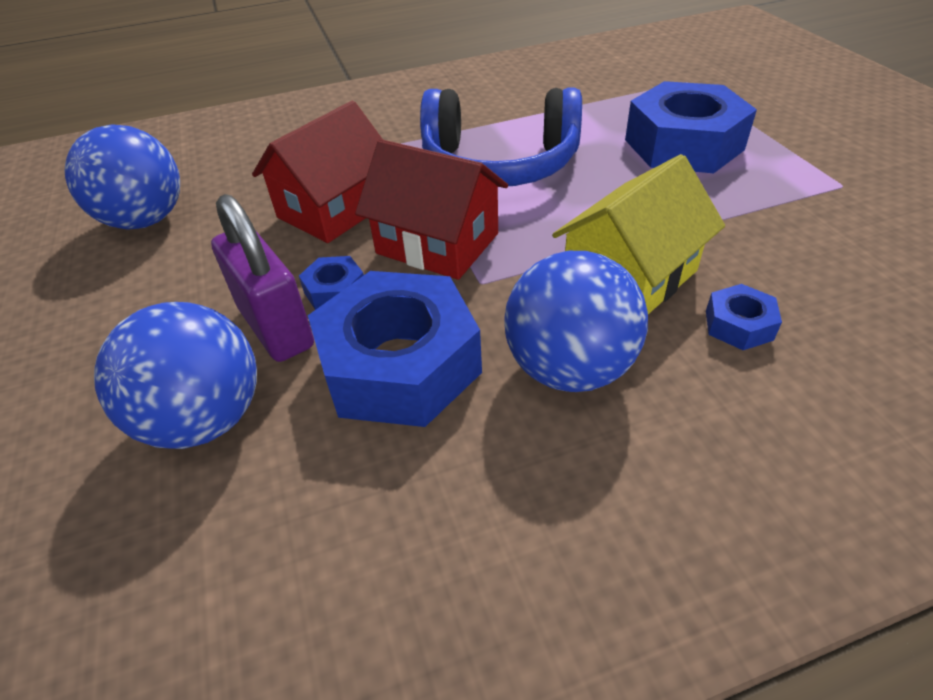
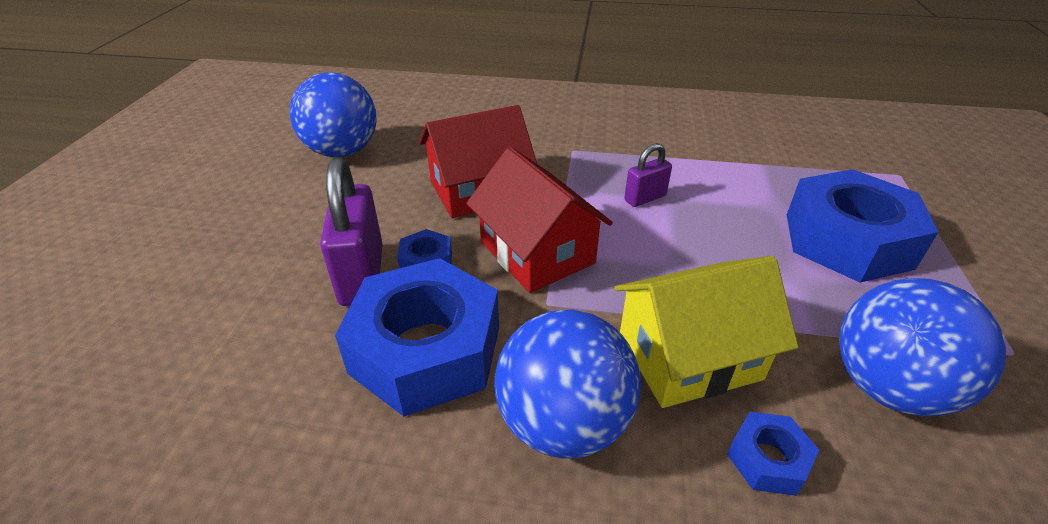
camera: 25 degrees right, 5 degrees down
(205, 419) = (260, 329): blue ball -> blue ball (888, 387)
(499, 164) = (645, 198): blue headphones -> purple padlock

